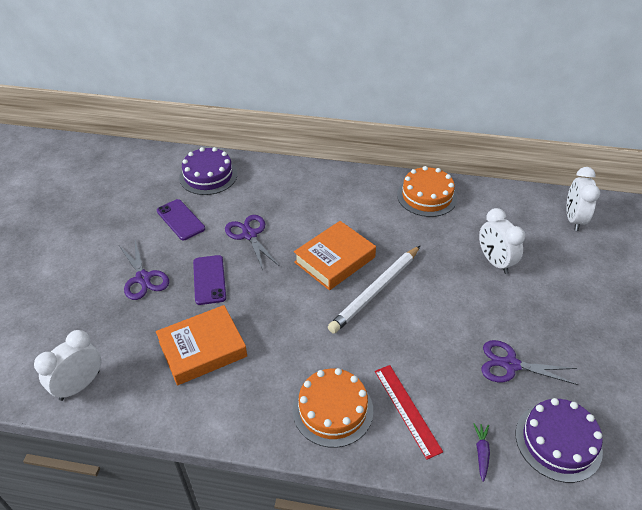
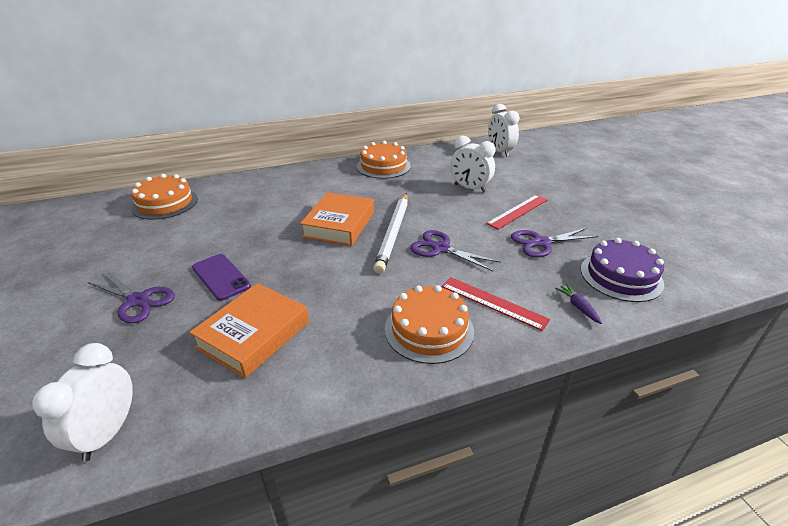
camera: 30 degrees left, 10 degrees down
(180, 220) = (154, 242): purple phone -> none
(208, 176) = (165, 203): purple cake -> orange cake
(249, 235) = (241, 232): purple scissors -> purple scissors (440, 248)
(521, 314) = (518, 211): none -> red ruler

